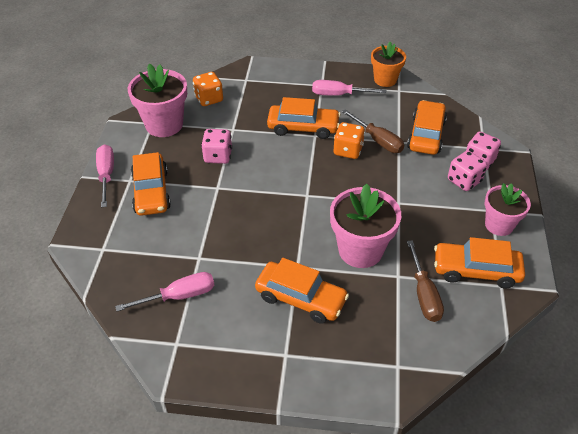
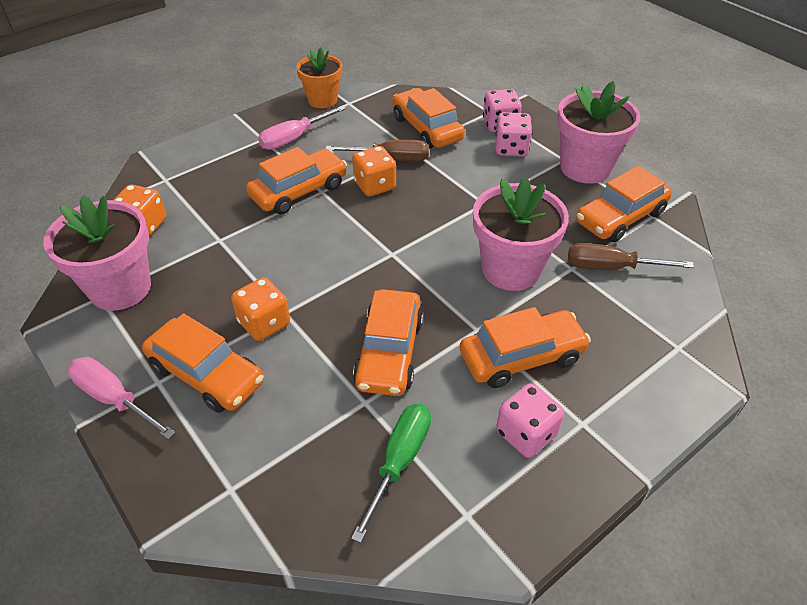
camera: 45 degrees left, 0 degrees up
(179, 296) = (399, 462): pink screwdriver -> green screwdriver
(202, 186) = (264, 323): none -> orange dice
(218, 156) = (240, 279): pink dice -> pink dice (526, 433)
(239, 243) = (389, 352): none -> orange car
(423, 294) = (611, 267): brown screwdriver -> brown screwdriver turned 150 degrees clockwise
(499, 225) = (585, 168): pink flower pot -> pink flower pot, size x1.53

